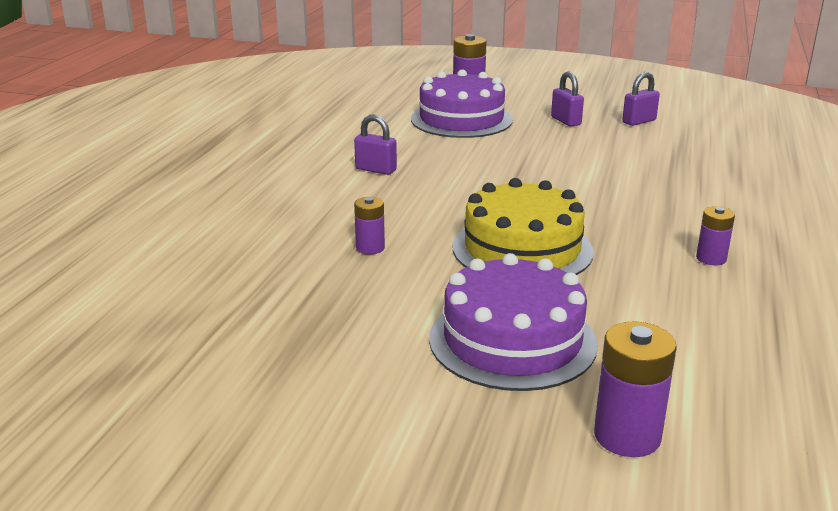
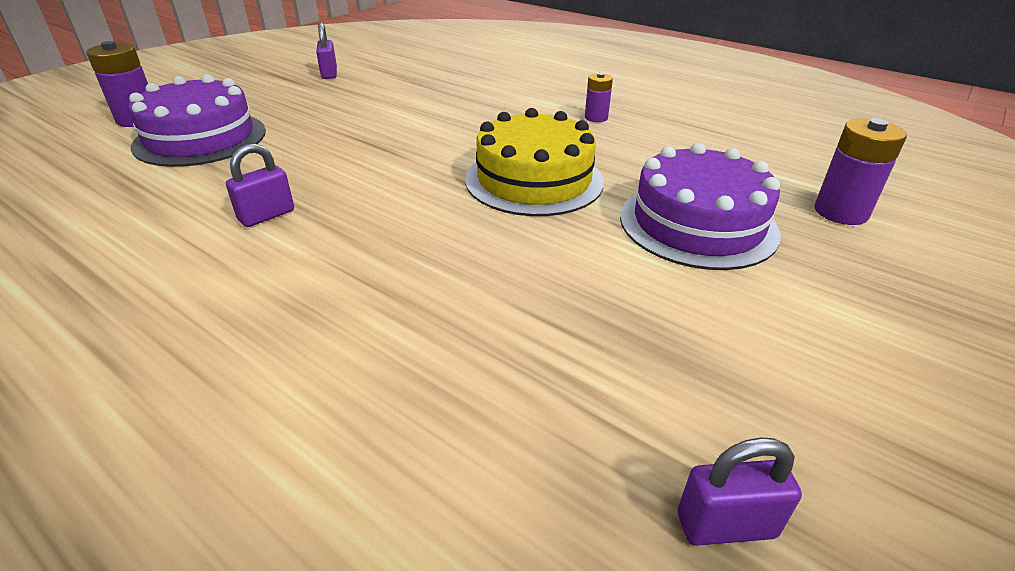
camera: 70 degrees left, 10 degrees up
(370, 248) = (472, 261): purple battery -> none
(566, 121) = (285, 97): purple padlock -> purple padlock (726, 525)

